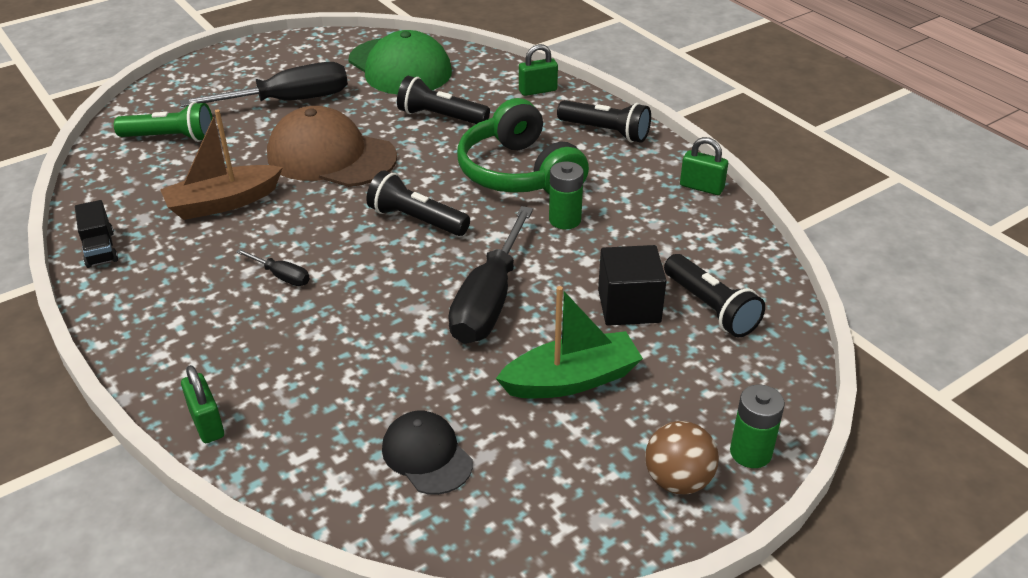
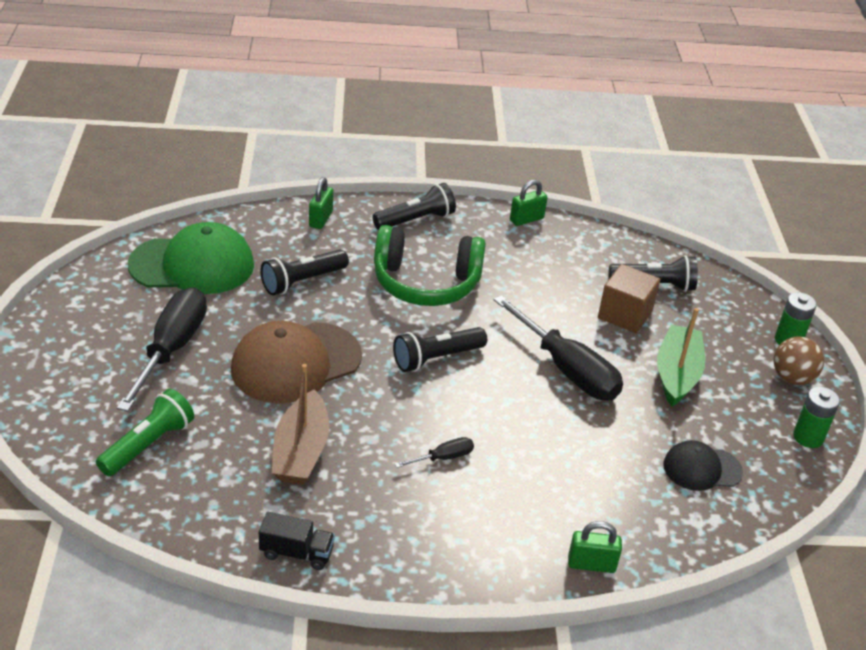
camera: 60 degrees left, 0 degrees up
(565, 220) = (506, 292): green battery -> green battery (808, 437)
(629, 306) = (625, 315): black cube -> brown cube

